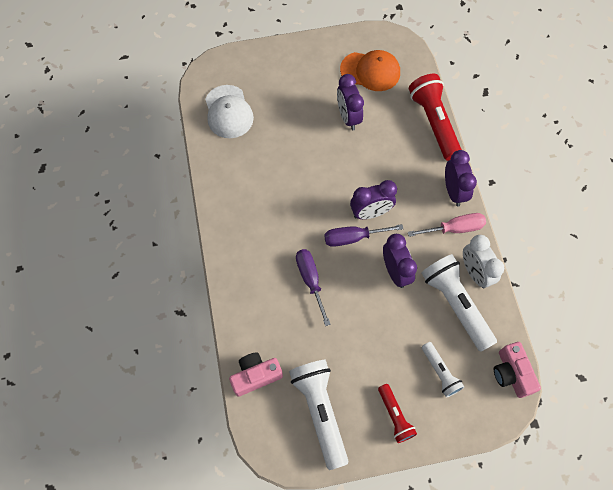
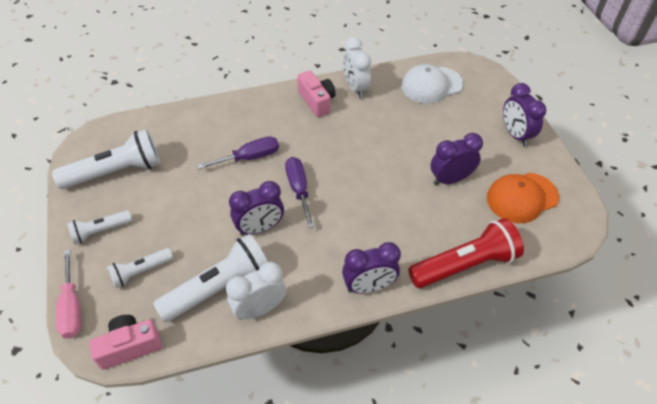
camera: 85 degrees right, 15 degrees down
(223, 178) = (355, 88): none -> white clock
(256, 376) = (156, 125): pink camera -> pink camera (317, 101)
(370, 71) = (522, 197): orange cap -> orange cap turned 60 degrees clockwise
(370, 213) = (330, 204): purple clock -> purple clock (515, 135)
(395, 416) = (100, 231): red flashlight -> white flashlight
(454, 228) = (317, 287): pink screwdriver -> pink screwdriver (72, 307)

